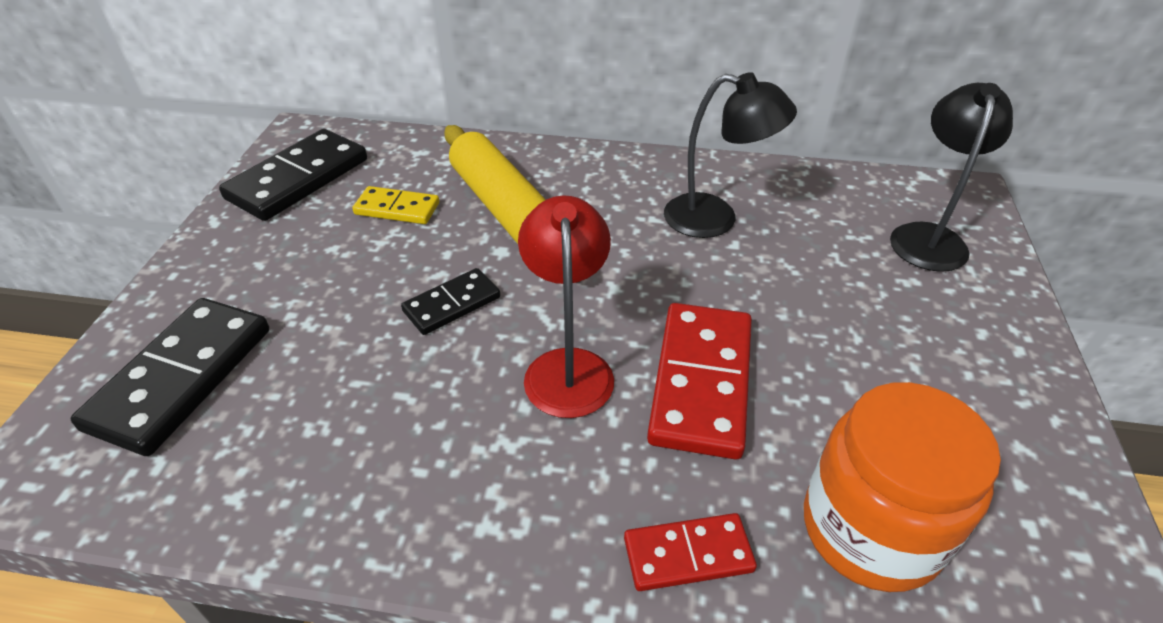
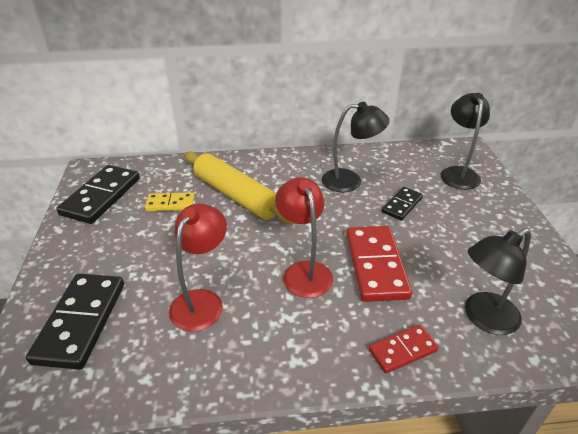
camera: 15 degrees left, 5 degrees down
(377, 384) = (202, 301): none -> red lamp
(452, 304) = (226, 250): black domino -> black domino (402, 205)
(871, 529) = (483, 318): orange jar -> black lamp

